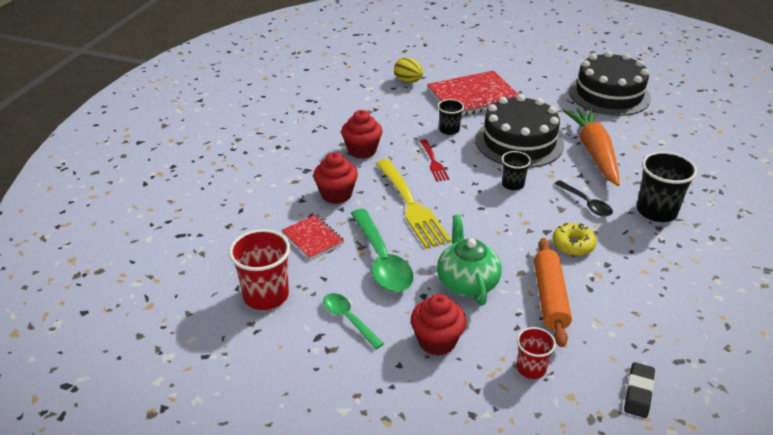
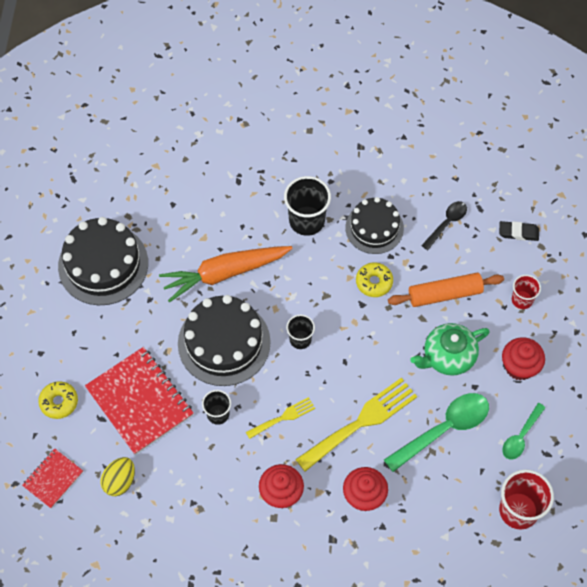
camera: 105 degrees left, 25 degrees up
(313, 238) = (434, 496): red notebook -> red notebook (53, 479)
(433, 162) = (283, 417): red fork -> yellow fork
(484, 65) = (59, 402): none -> yellow donut
(586, 203) = (312, 275): black spoon -> black spoon (446, 223)
(647, 259) = (374, 228): none -> black cake

